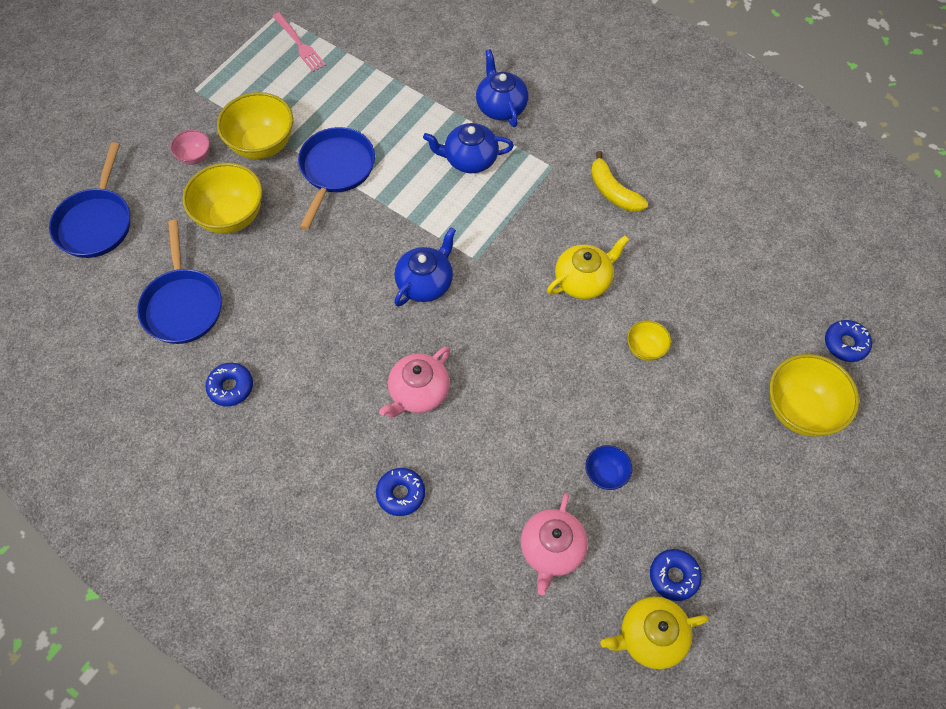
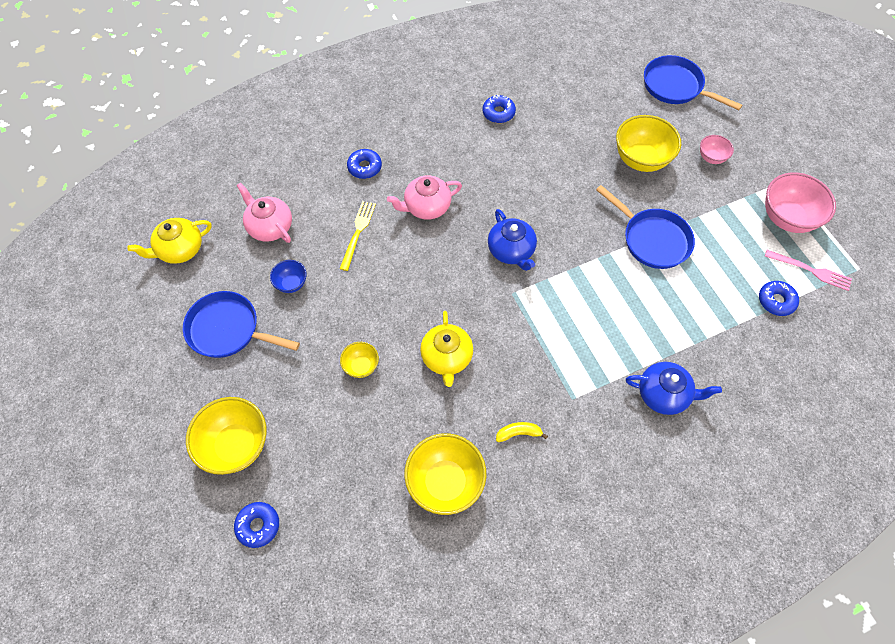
camera: 120 degrees right, 0 degrees up
(182, 305) = (578, 109): blue pan -> blue pan (228, 330)
(245, 77) = (786, 218): none -> pink bowl
(262, 145) = (703, 202): yellow bowl -> yellow bowl (445, 482)
(300, 44) = (811, 271): pink fork -> pink fork turned 150 degrees counterclockwise
(418, 392) = (426, 207): pink teapot -> pink teapot turned 90 degrees counterclockwise
(469, 159) = (614, 338): blue teapot -> none
(496, 445) = (358, 232): none -> yellow fork
(613, 192) = (518, 433): yellow banana -> yellow banana, size x0.64
(650, 636) = (180, 249): yellow teapot -> yellow teapot turned 135 degrees counterclockwise
(674, 576) = (200, 283): blue donut -> blue donut (776, 301)

